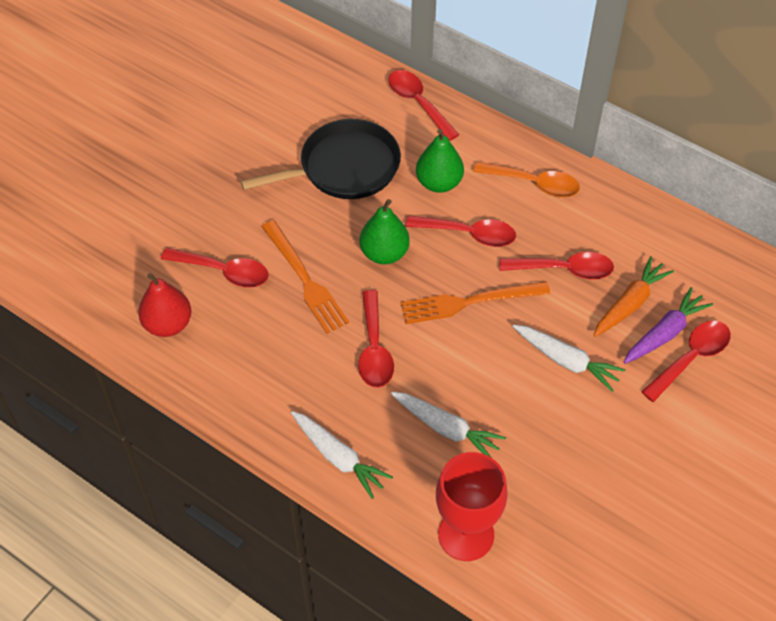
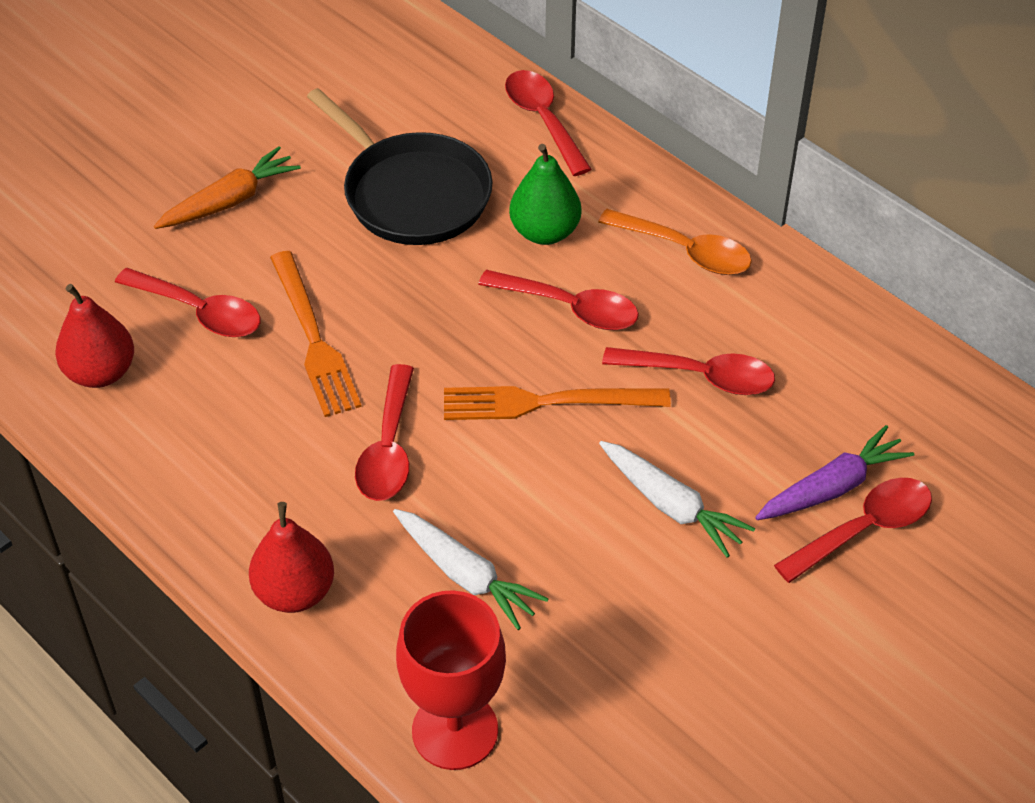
camera: 10 degrees right, 5 degrees down
(338, 457) = (295, 592): white carrot -> red pear
(344, 168) = (412, 194): black pan -> black pan turned 60 degrees clockwise
(384, 253) = (439, 318): green pear -> none
(630, 303) = (789, 438): orange carrot -> orange carrot (230, 201)

